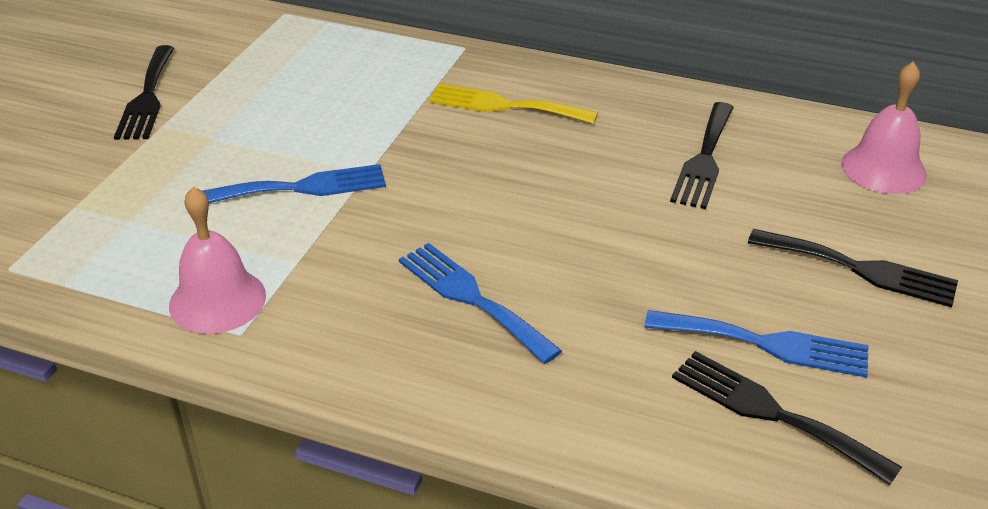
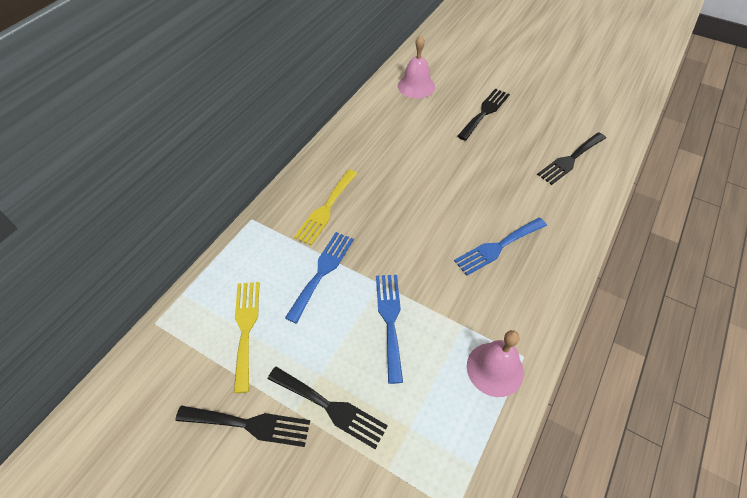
camera: 80 degrees left, 15 degrees up
(280, 73) = (246, 328): none -> yellow fork
(704, 159) = (397, 140): black fork -> black fork (330, 408)
(766, 344) = (530, 151): blue fork -> blue fork (322, 272)

